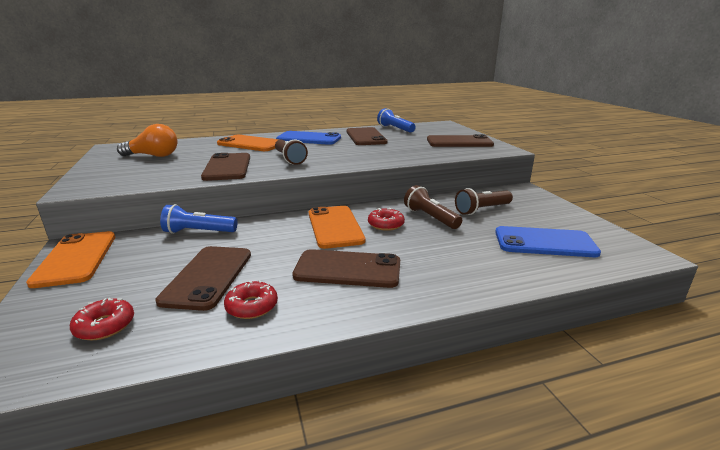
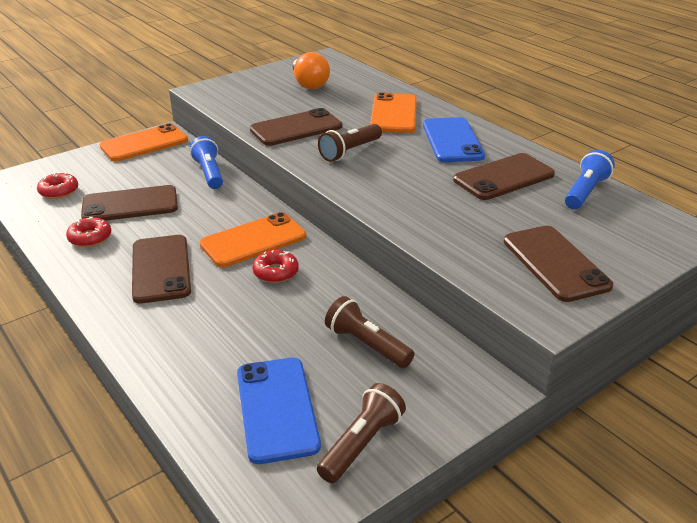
camera: 70 degrees right, 10 degrees up
(430, 217) = (313, 302): brown flashlight -> brown flashlight (362, 443)

